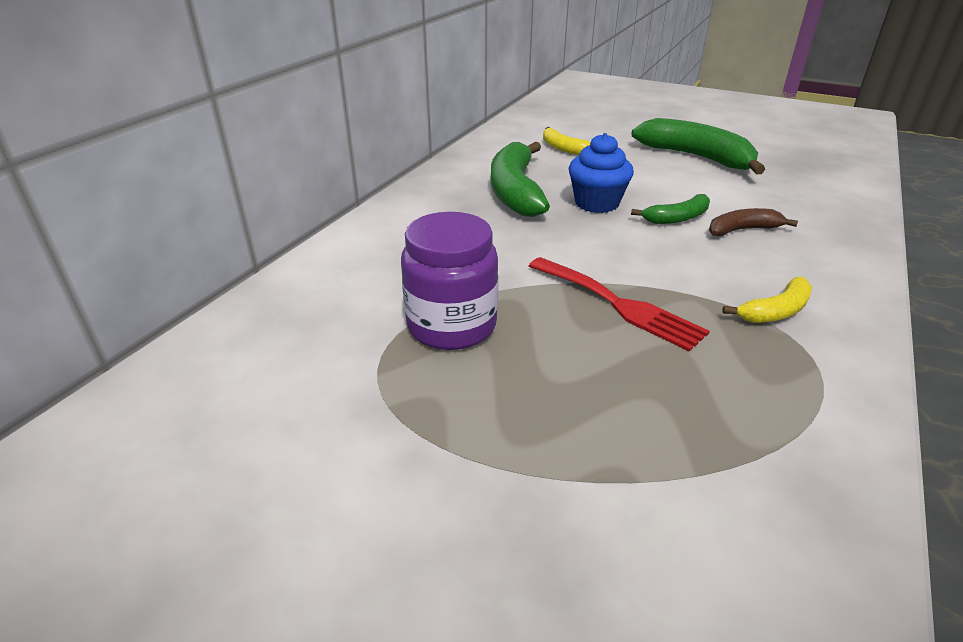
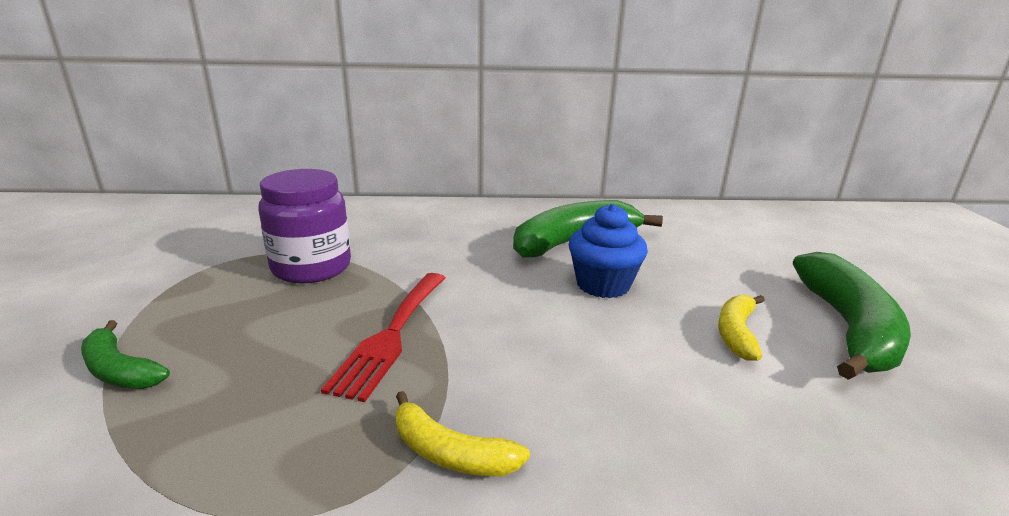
camera: 60 degrees right, 10 degrees down
(563, 148) = (713, 243): yellow banana -> yellow banana (737, 333)
(677, 218) = (631, 340): green banana -> green banana (120, 370)
(742, 230) = (661, 397): brown banana -> none

